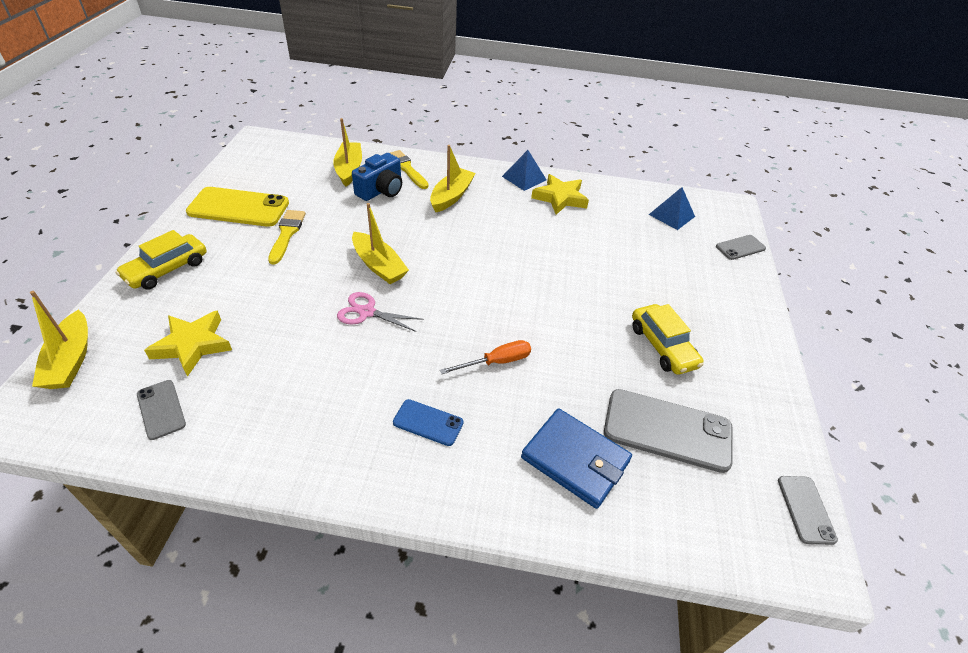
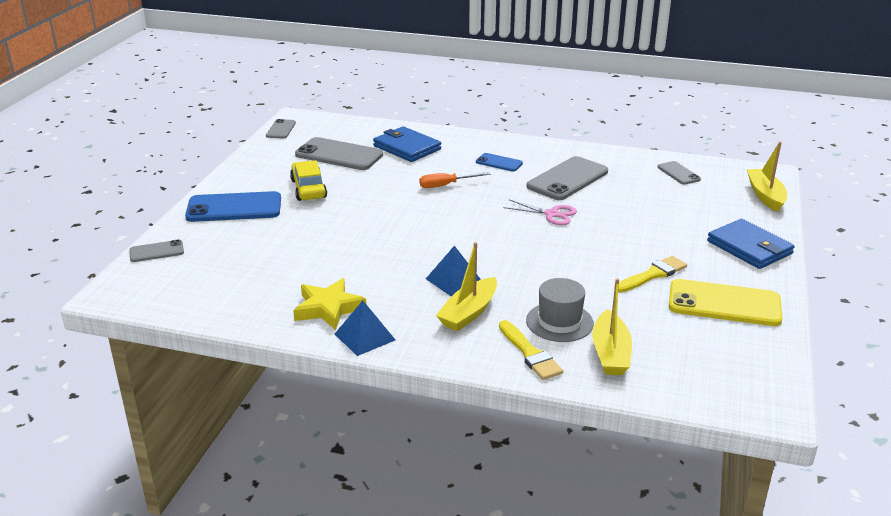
camera: 170 degrees left, 15 degrees down
(167, 269) = (749, 247): yellow car -> blue wallet
(193, 345) = (682, 200): yellow star -> none
(287, 234) = (652, 275): yellow brush -> yellow brush turned 135 degrees counterclockwise
(332, 385) = (567, 179): none -> grey phone
(379, 265) = (547, 245): yellow boat -> none
(381, 190) = (559, 322): blue camera -> grey hat
(671, 215) = (201, 285): blue pyramid -> blue pyramid (454, 280)
(721, 308) = (234, 208): none -> blue phone

